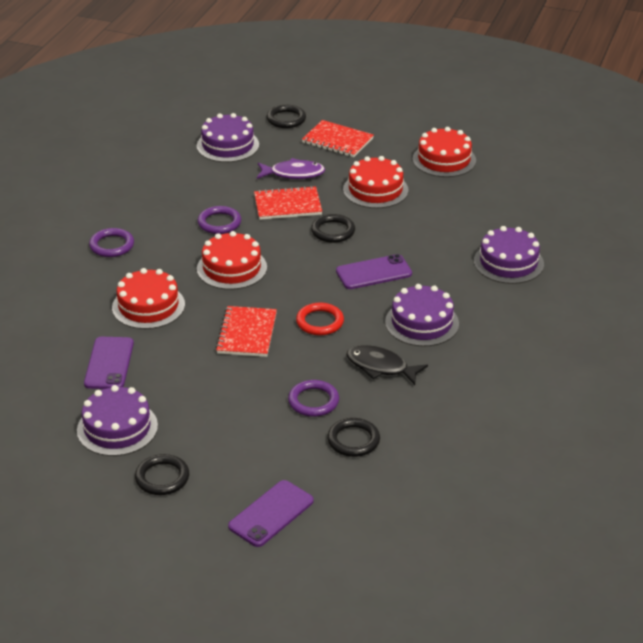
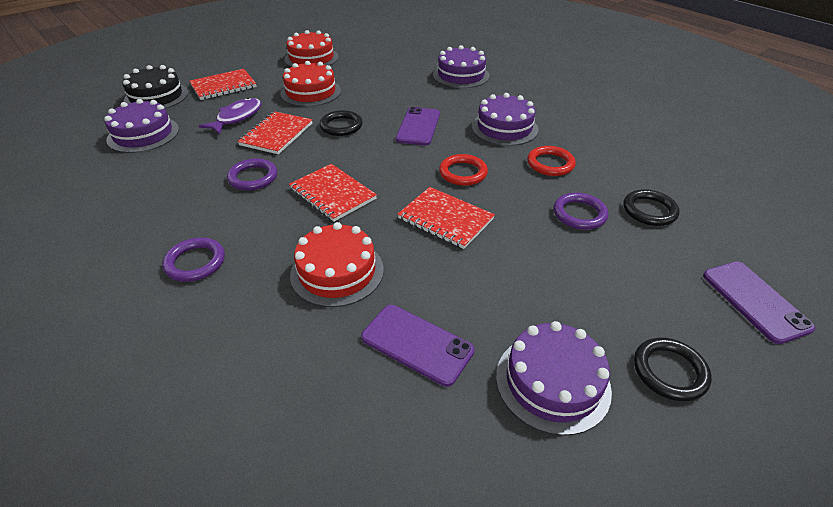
camera: 60 degrees left, 5 degrees up
(231, 268) = (332, 194): red cake -> red notebook
(286, 119) = (156, 96): black ring -> black cake
(380, 367) = (550, 164): black fish -> red ring

